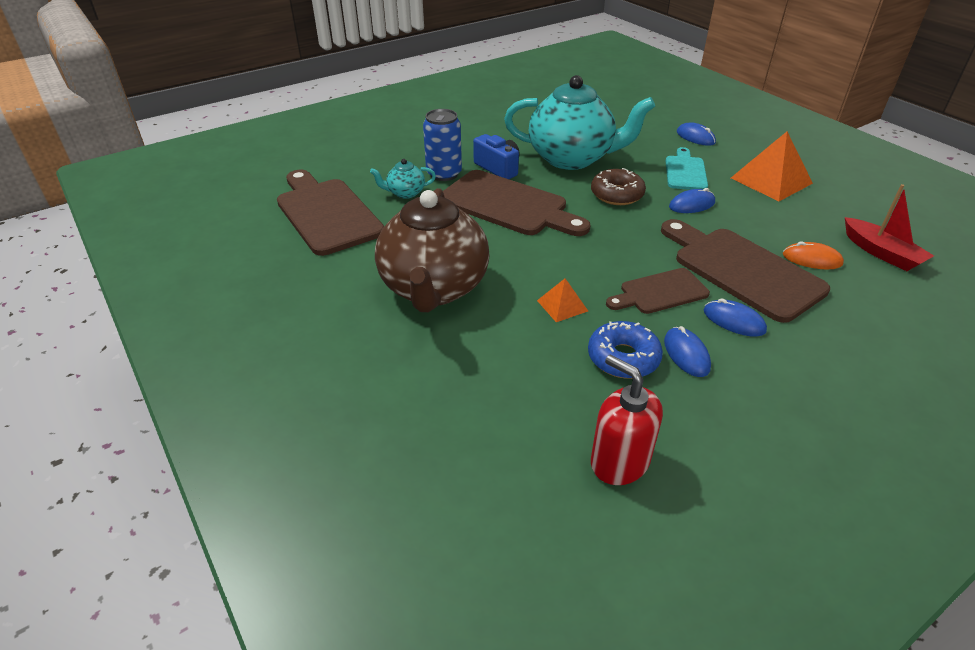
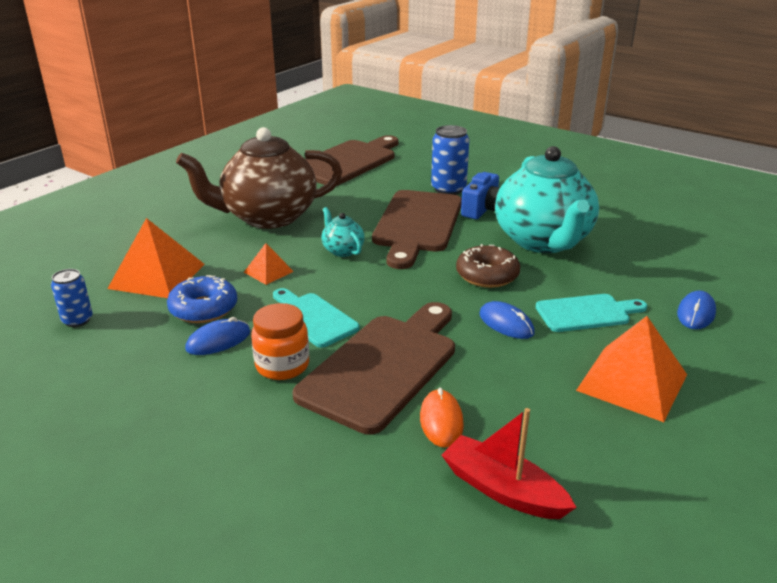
camera: 70 degrees right, 10 degrees down
(405, 193) = (401, 181): turquoise teapot -> turquoise teapot (342, 250)
(537, 387) = (157, 276): none -> orange pyramid
(619, 461) = (77, 320): red soap dispenser -> blue can
(660, 292) = (312, 318): brown cutting board -> turquoise cutting board
(734, 321) = (282, 366): blue mouse -> orange jar
(881, 253) = (502, 490): red boat -> red boat turned 90 degrees clockwise

